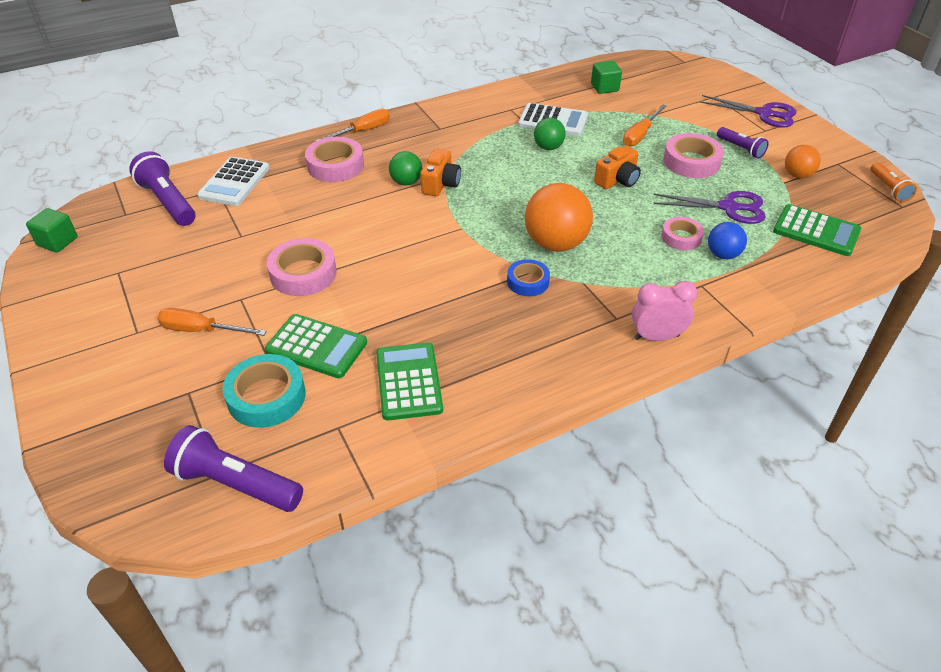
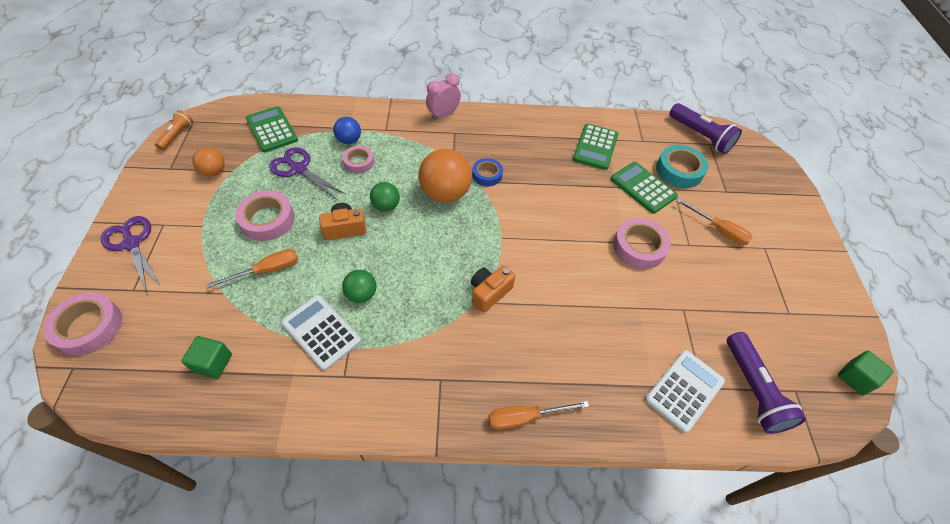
camera: 155 degrees left, 10 degrees up
(335, 165) = (575, 368): pink tape -> pink tape (89, 327)
(406, 182) = (518, 310): green ball -> green ball (386, 206)
(656, 337) = (443, 115): pink clock -> pink clock turned 120 degrees clockwise
(740, 149) = (212, 214): purple flashlight -> none

